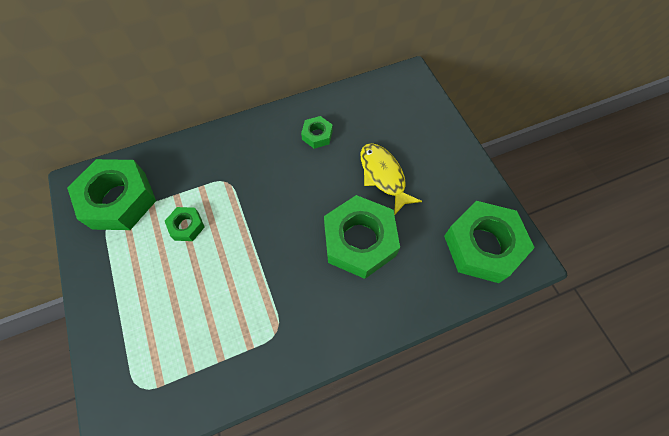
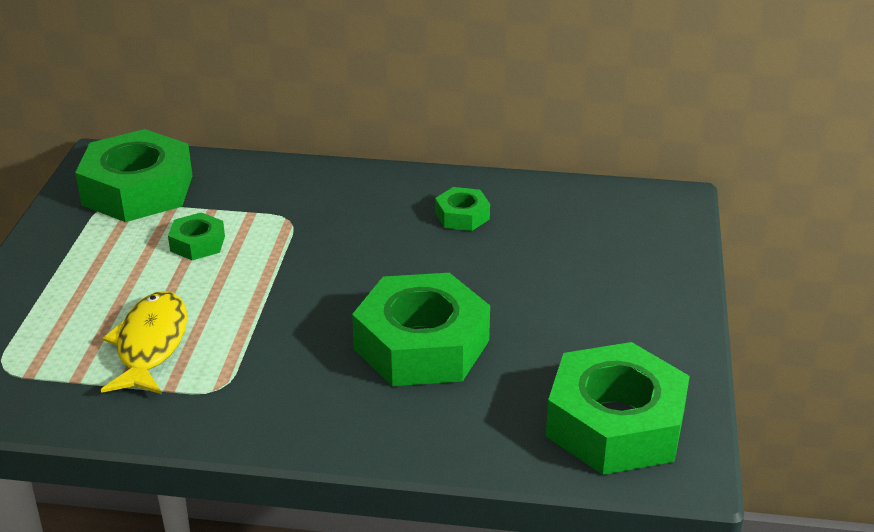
camera: 30 degrees right, 30 degrees down
(383, 176) = (524, 291): yellow fish -> yellow fish (150, 344)

